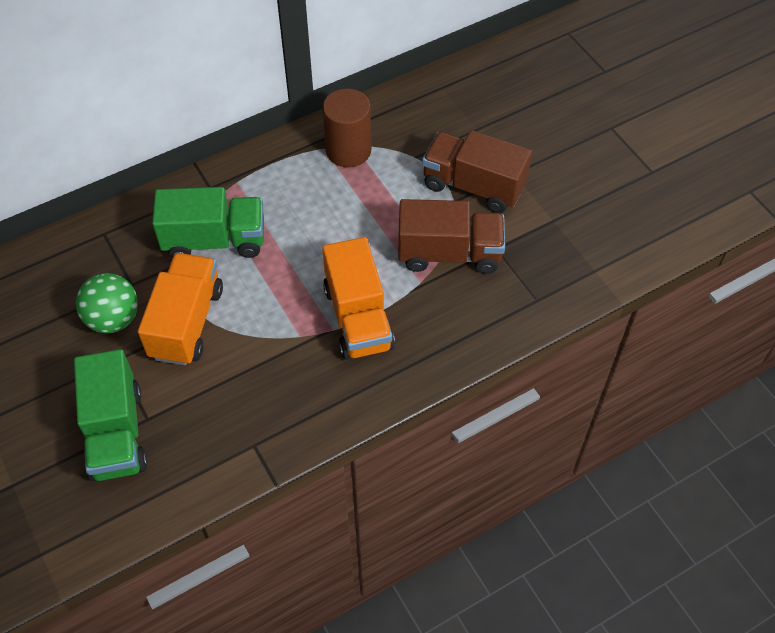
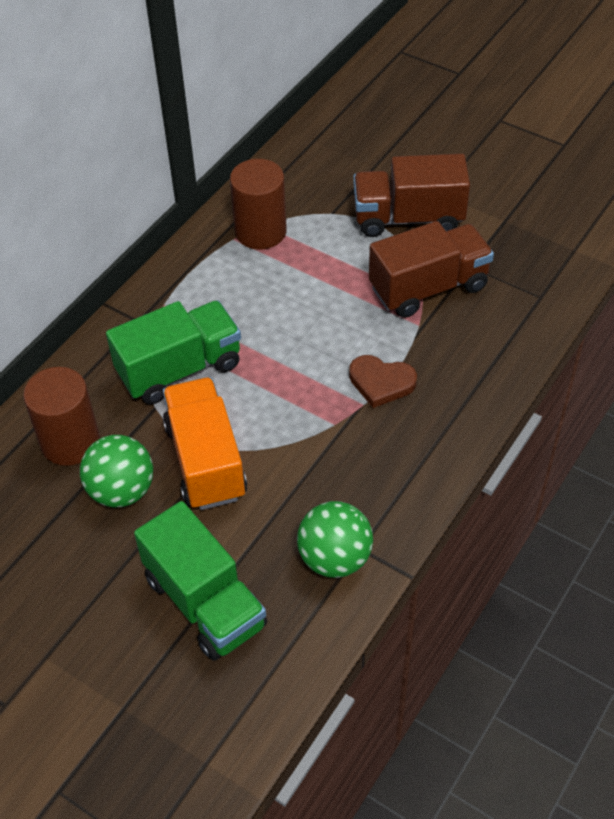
camera: 25 degrees left, 5 degrees down
(102, 264) = (70, 442): none -> brown cylinder
(230, 444) = (335, 558): none -> green ball
(358, 318) = (381, 382): orange truck -> brown heart

